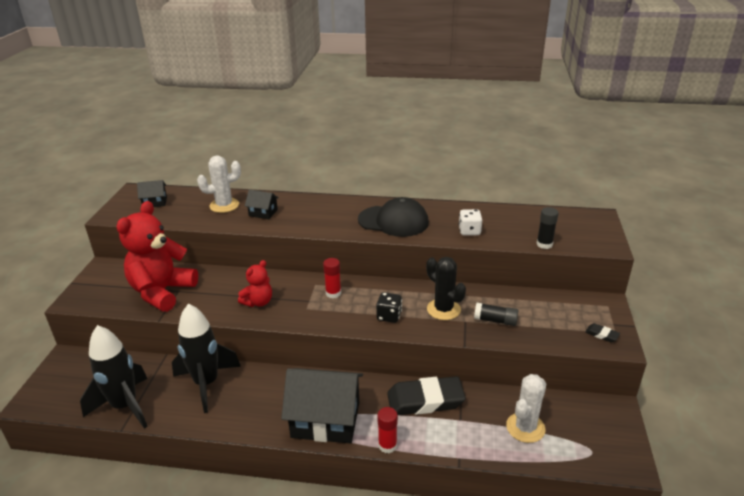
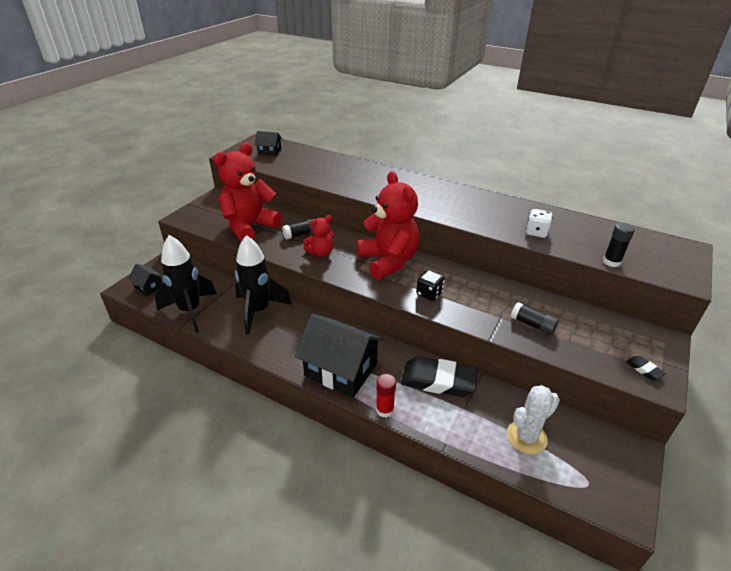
camera: 20 degrees right, 5 degrees up
(224, 205) = (323, 165): white cactus -> none
(226, 287) = (301, 234): none -> black glue stick
(263, 213) = (352, 177): black house -> black house (149, 287)
(333, 293) = (388, 261): red glue stick -> red teddy bear
(393, 221) = (465, 208): black cap -> none
(443, 309) = (484, 301): black cactus -> none

